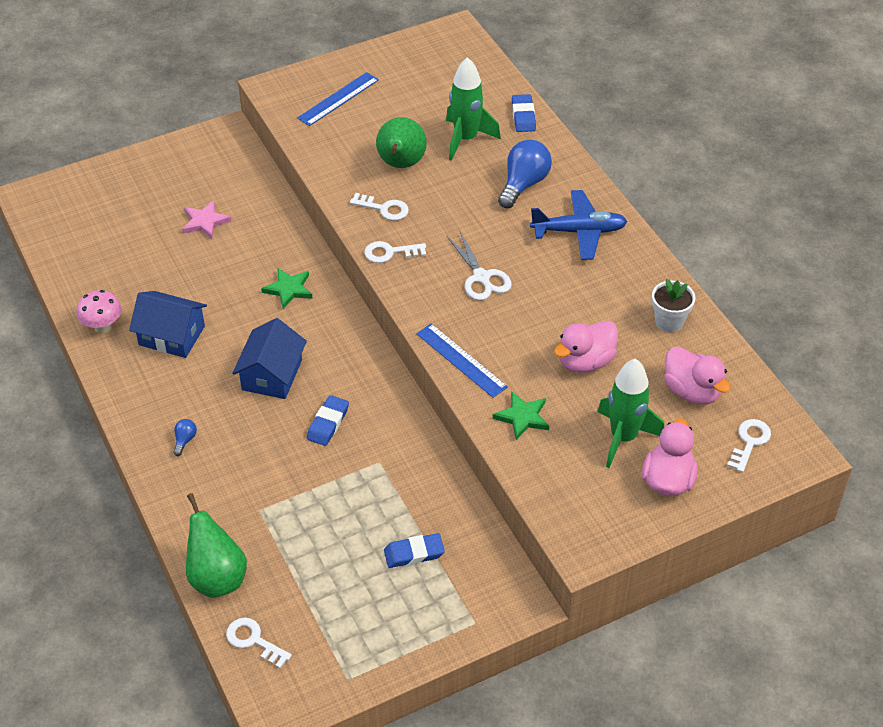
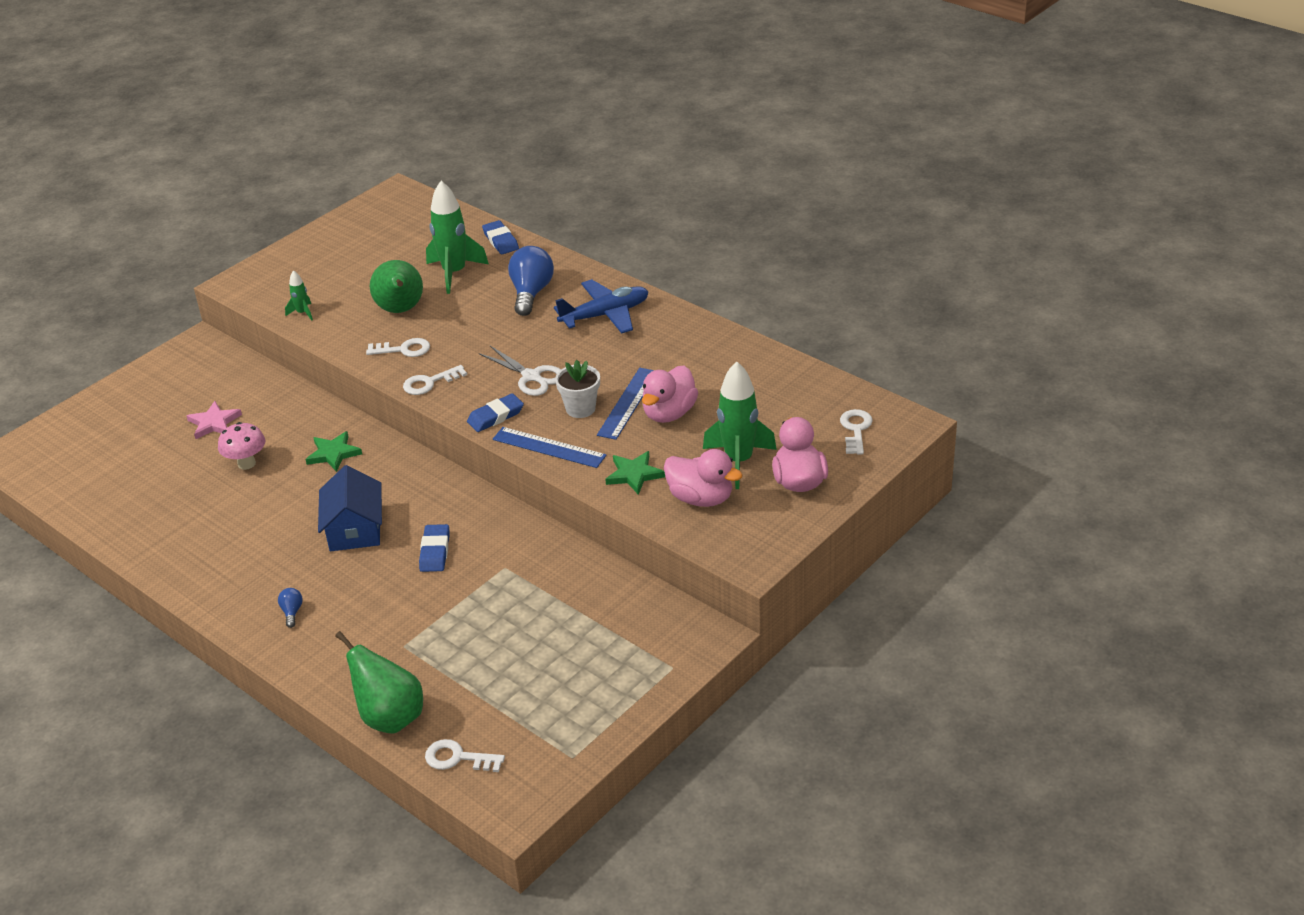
camera: 20 degrees left, 10 degrees down
(103, 327) = (150, 543): pink mushroom -> pink mushroom (246, 463)
(172, 335) = (230, 528): blue house -> none
(316, 139) = (302, 313): none -> green rocket
(338, 99) = (307, 275): blue ruler -> blue ruler (628, 403)
(414, 553) = (581, 630): blue eraser -> blue eraser (495, 416)
(669, 321) = (729, 360): white flower pot -> white flower pot (580, 408)
(692, 391) = (781, 407): pink duck -> pink duck (701, 498)

